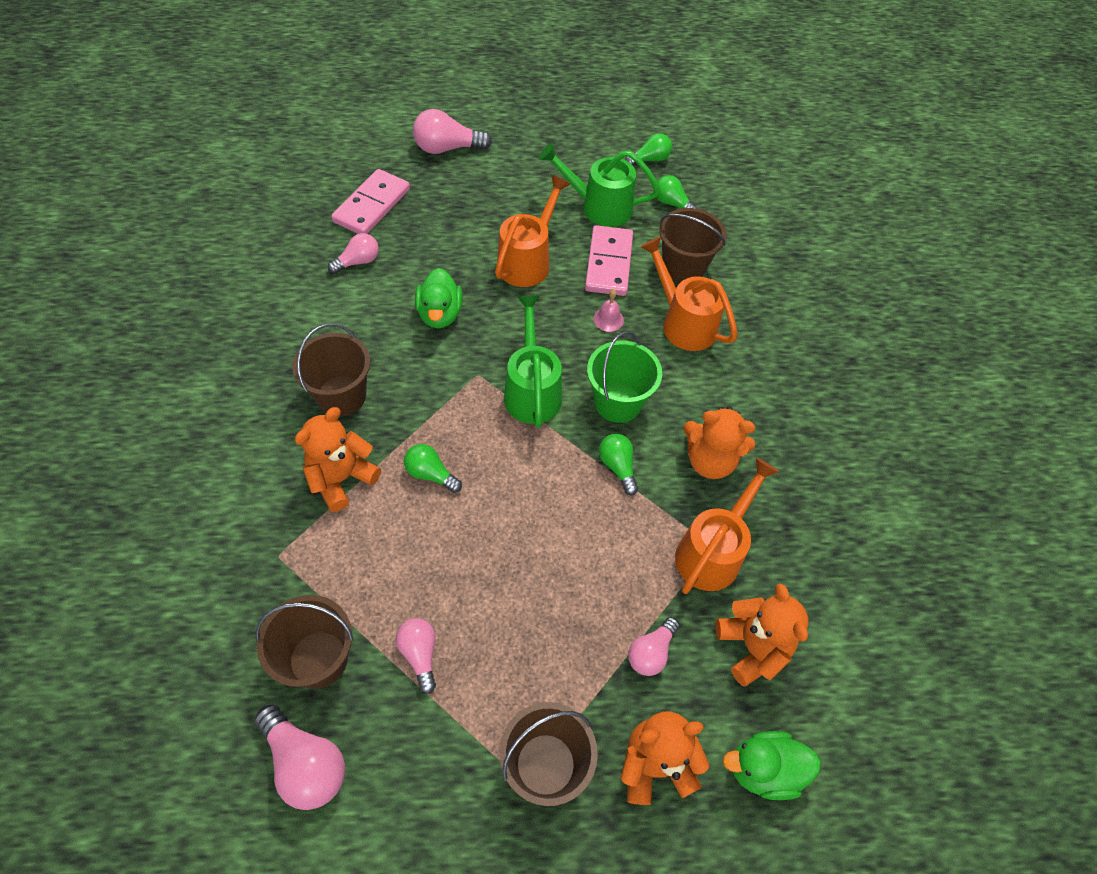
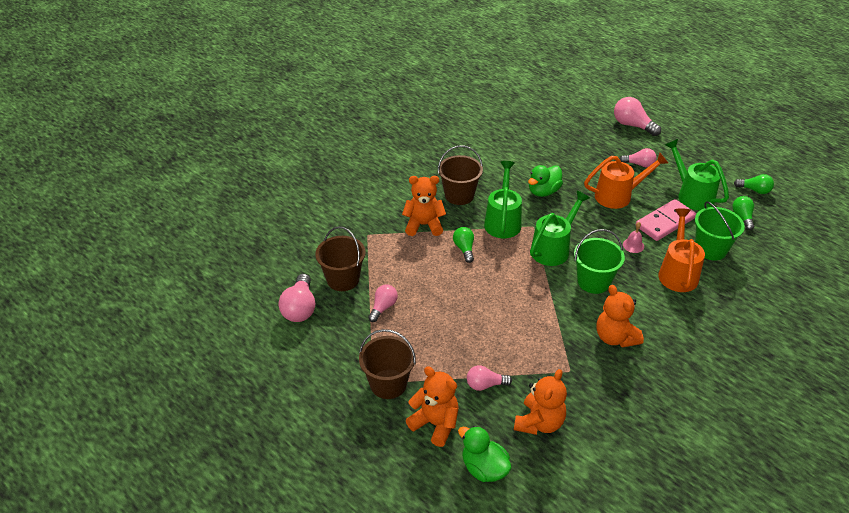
camera: 50 degrees right, 15 degrees down
(358, 261) = (528, 149): pink light bulb -> pink light bulb (639, 164)
(372, 205) = (562, 130): pink domino -> none
(435, 394) = (503, 221): none -> green watering can
(617, 466) = (560, 306): green light bulb -> none
(683, 267) = (710, 249): brown bucket -> green bucket
(713, 551) = (568, 373): orange watering can -> none

